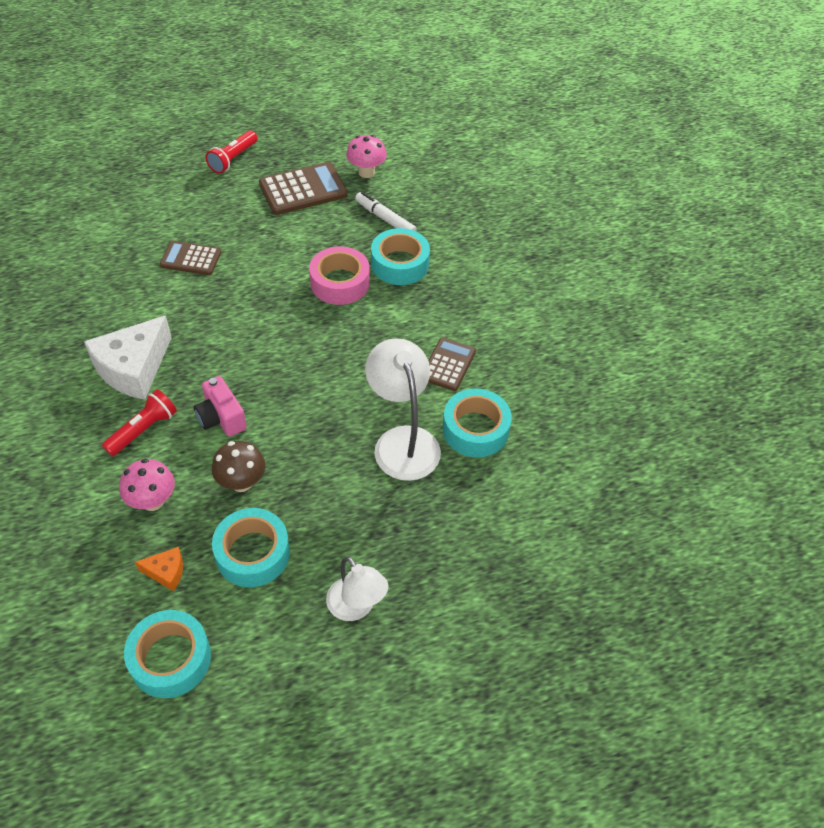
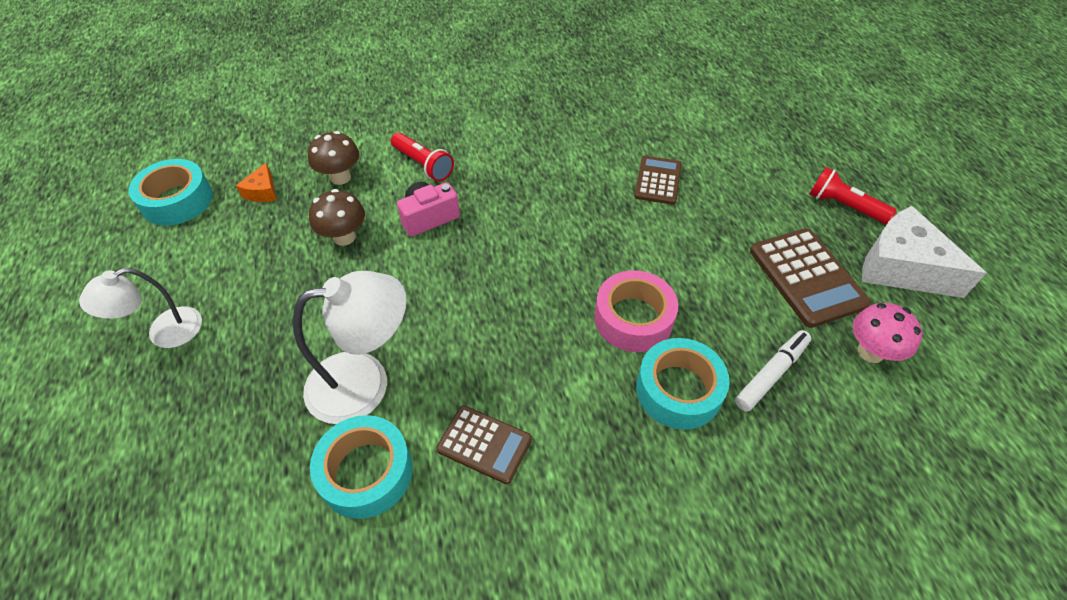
camera: 95 degrees right, 0 degrees up
(133, 368) = (500, 152): white cheese -> white cheese (901, 267)
(152, 501) = (340, 177): pink mushroom -> brown mushroom
(252, 553) = (259, 249): turquoise tape -> none

